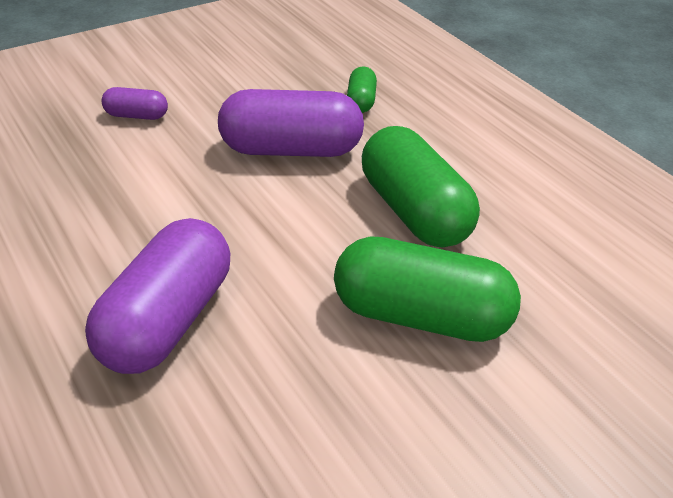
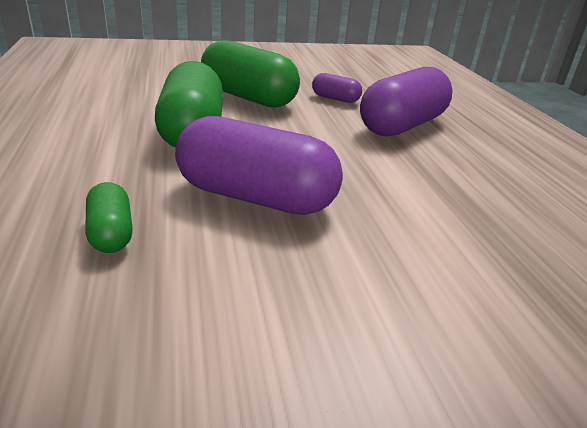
camera: 160 degrees left, 10 degrees down
(136, 115) = (445, 292): purple capsule -> purple capsule (335, 99)
(361, 101) = (111, 233): green capsule -> green capsule turned 45 degrees counterclockwise

